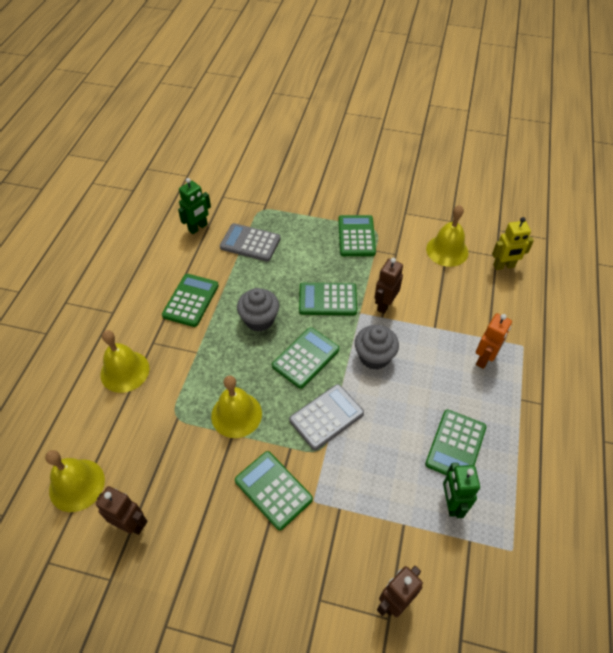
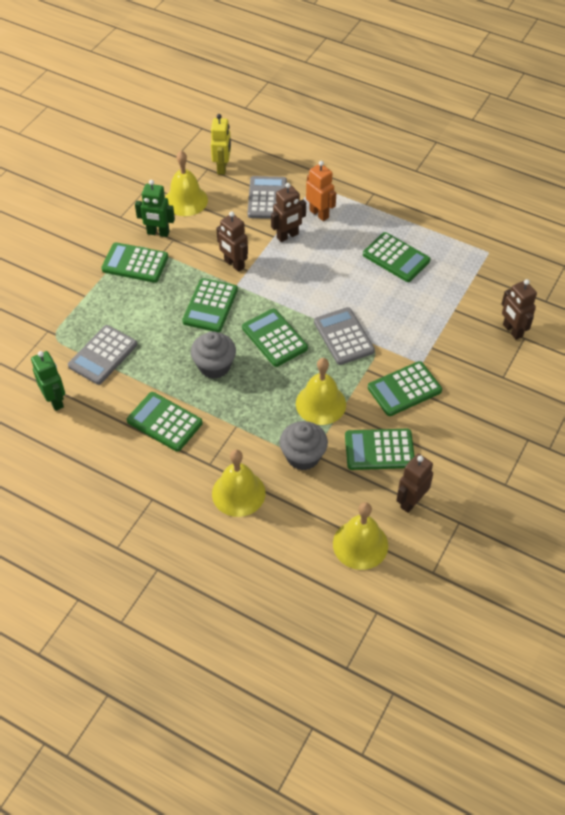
camera: 75 degrees left, 0 degrees up
(190, 480) = (379, 450): none -> green calculator
(374, 357) = (291, 287): grey cupcake -> grey cupcake (303, 456)
(440, 339) = (287, 236): none -> brown robot
(451, 503) = (444, 275): green robot -> green robot (158, 233)
(482, 310) = (267, 198): none -> grey calculator

